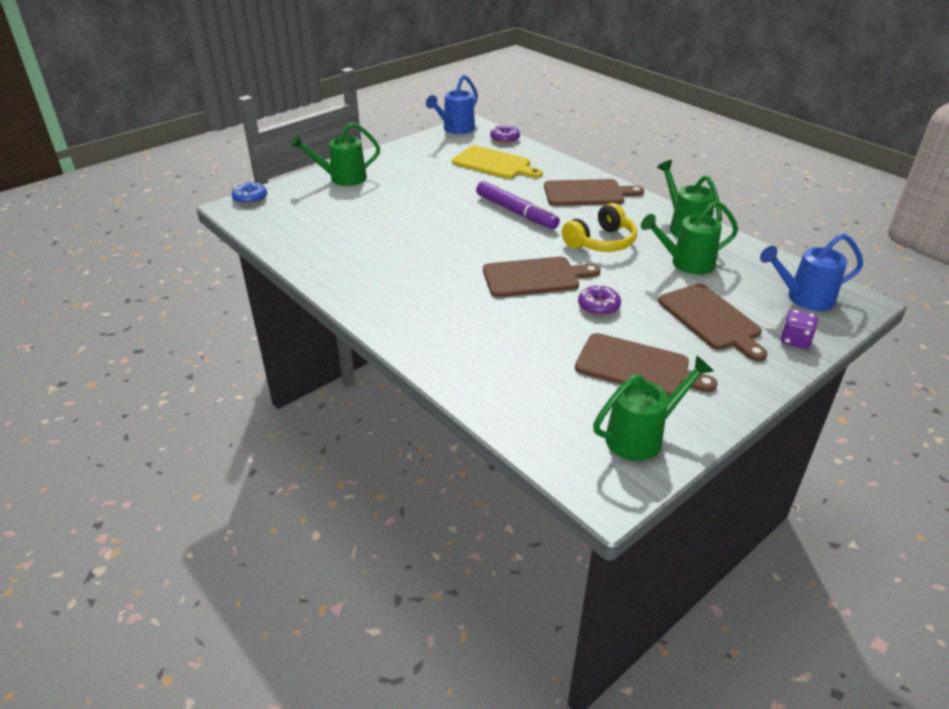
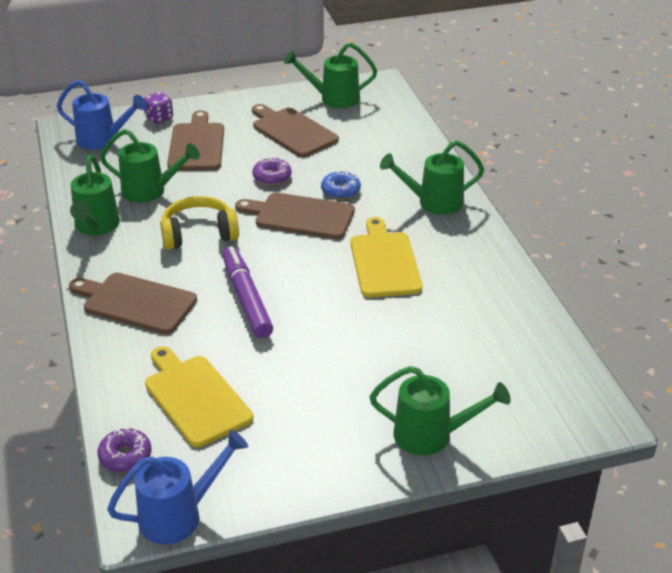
camera: 155 degrees left, 0 degrees up
(250, 198) = (577, 431): blue donut -> blue donut (340, 191)
(420, 323) = (433, 202): none -> green watering can
(433, 260) = (384, 262): none -> yellow cutting board

